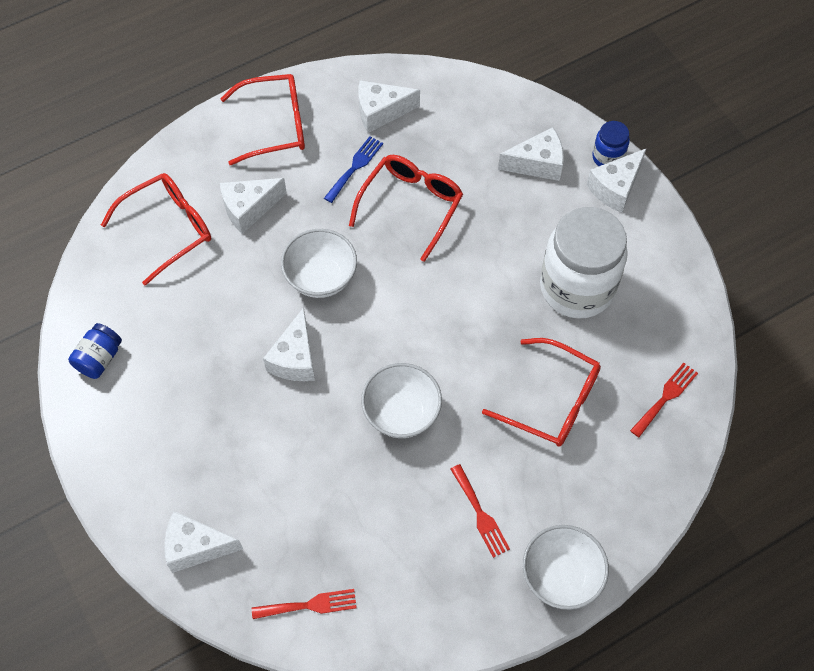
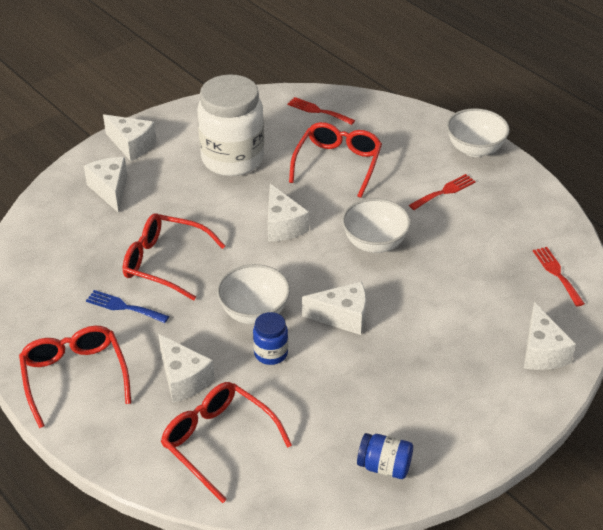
camera: 100 degrees left, 20 degrees down
(381, 112) = (54, 297): white cheese -> white cheese (282, 225)
(608, 157) = (100, 151): blue jar -> blue jar (271, 353)

